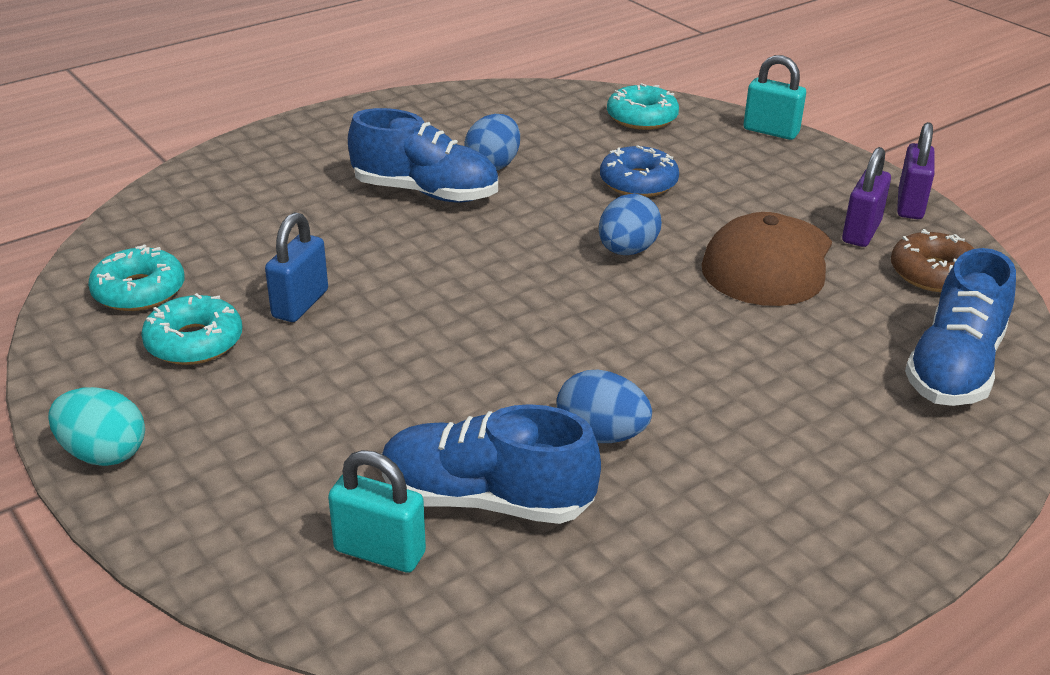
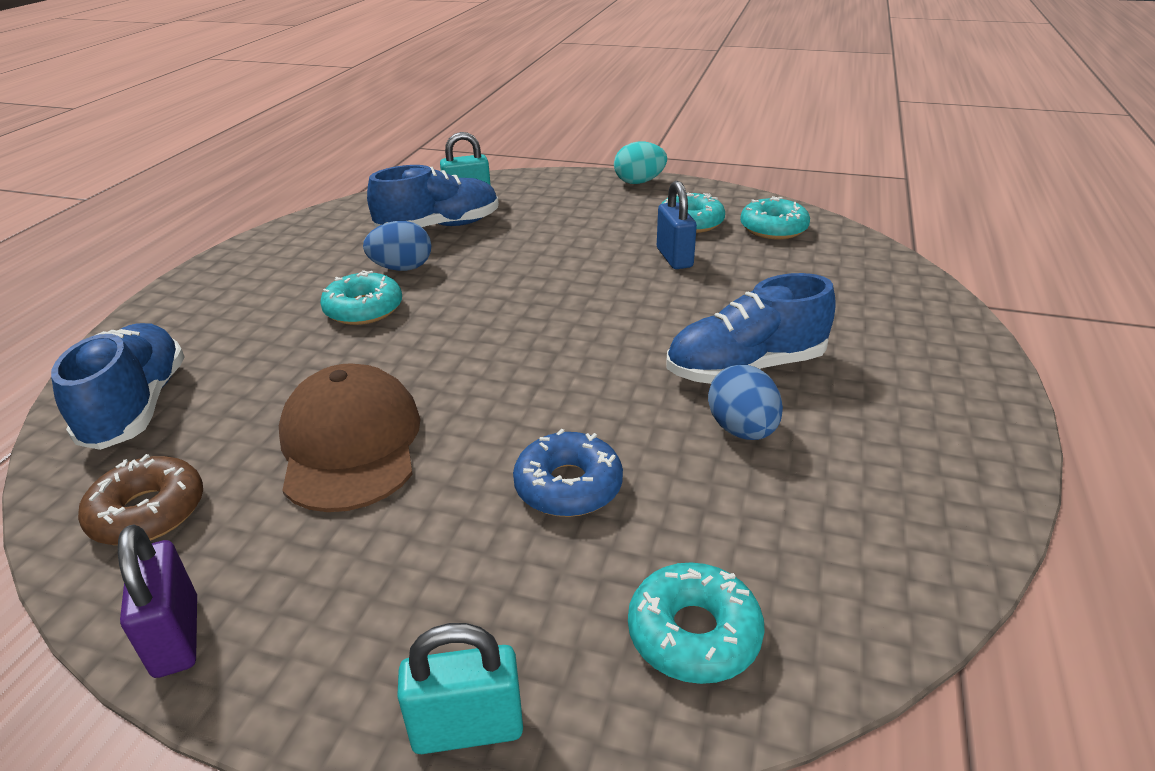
camera: 145 degrees right, 0 degrees up
(627, 251) = (498, 392): blue egg -> none
(686, 389) = (363, 309): none -> turquoise donut
(861, 232) = (249, 539): purple padlock -> none

